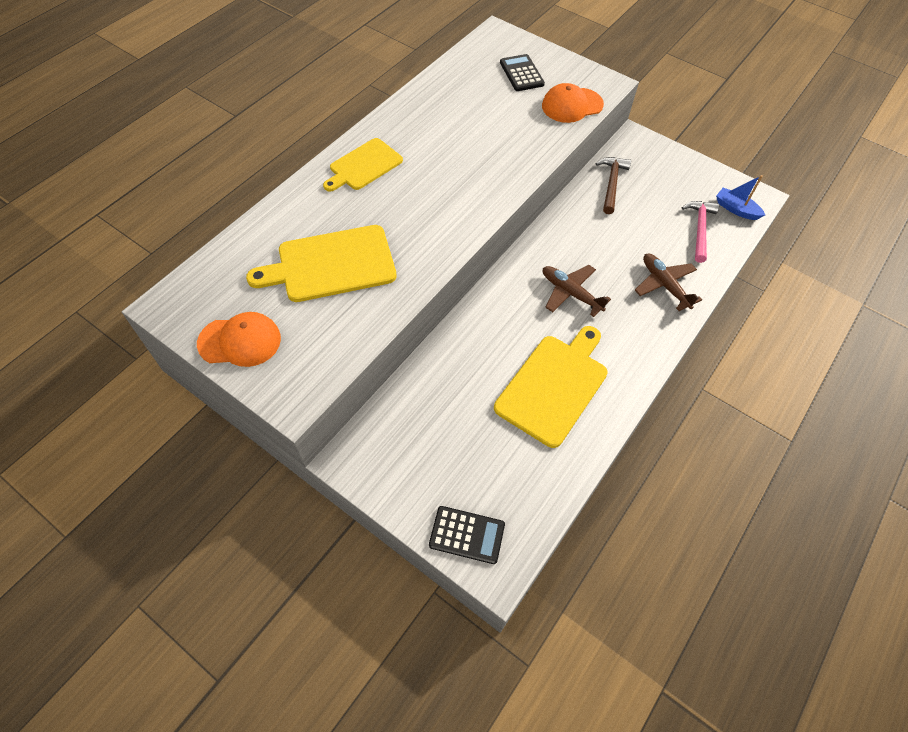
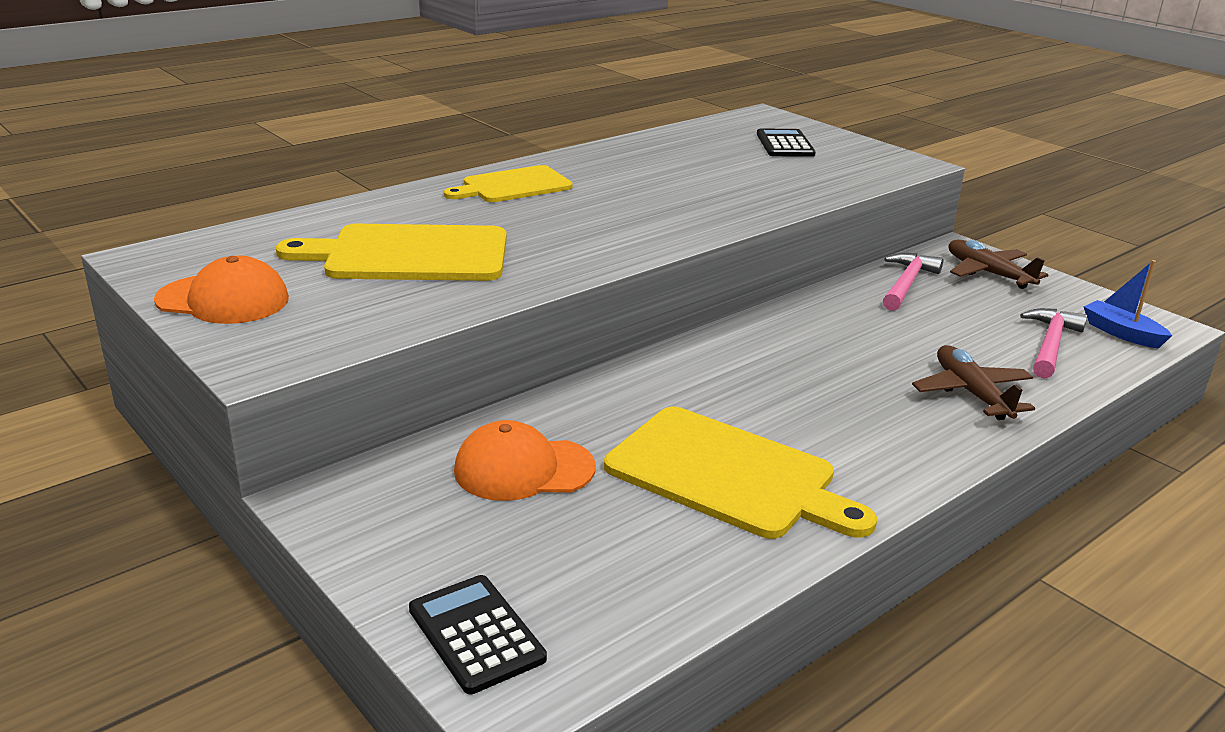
camera: 15 degrees right, 30 degrees down
(467, 535) = (476, 634): black calculator -> black calculator turned 150 degrees counterclockwise
(554, 386) = (728, 475): yellow cutting board -> yellow cutting board turned 75 degrees clockwise
(570, 293) = (798, 379): brown plane -> brown plane (988, 273)
(572, 105) = (851, 174): orange cap -> orange cap (524, 469)
(611, 184) = (906, 284): brown hammer -> pink hammer

